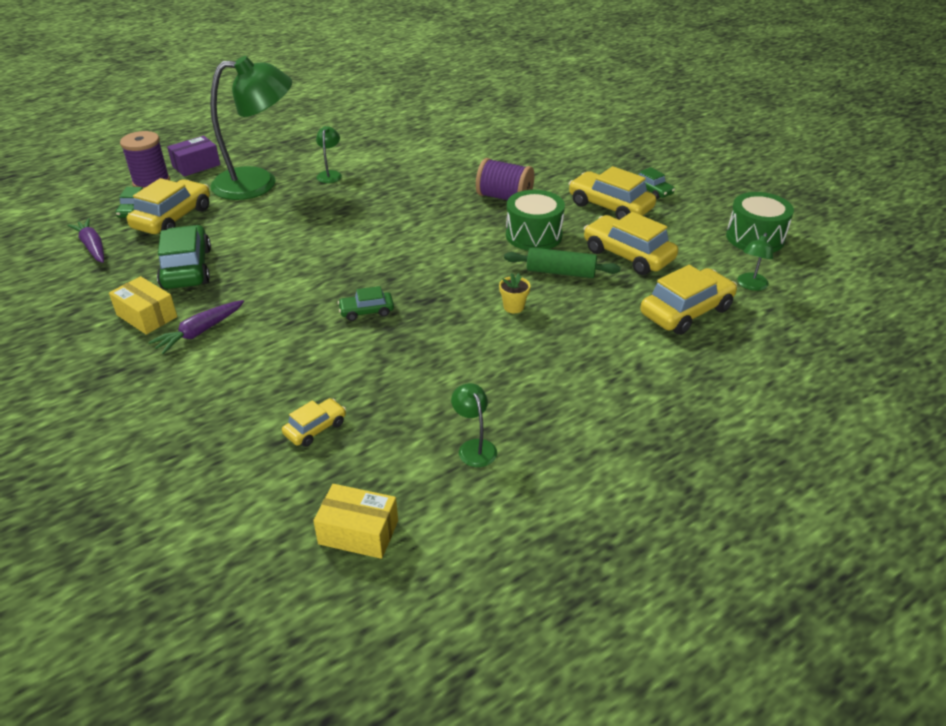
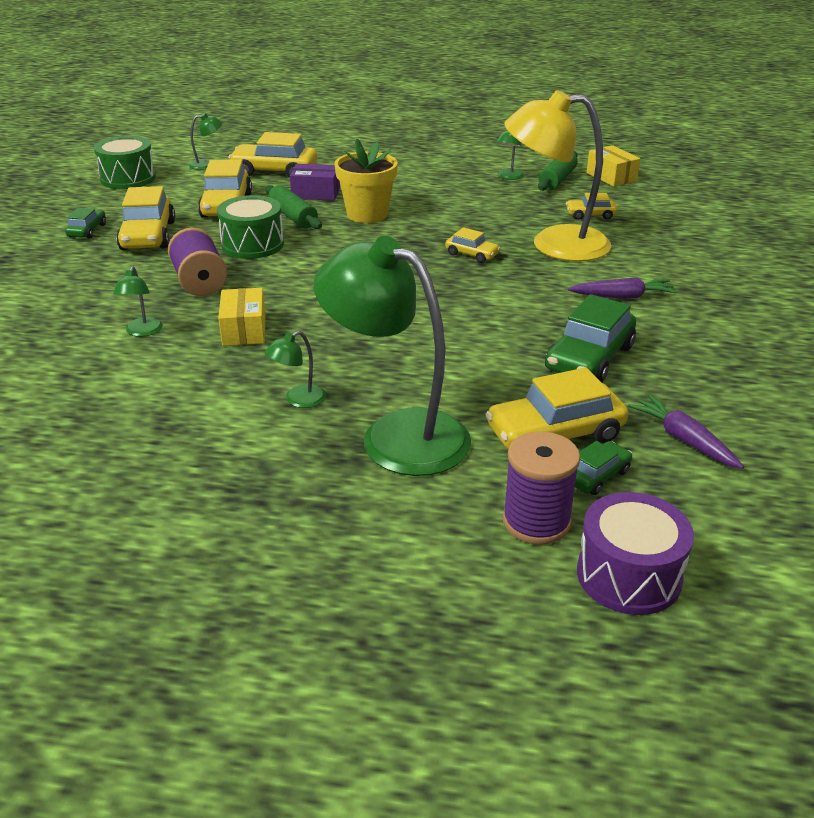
camera: 135 degrees left, 5 degrees down
(92, 247) = (683, 440): purple carrot -> purple carrot turned 135 degrees clockwise
(94, 183) = (628, 575): none -> purple drum
(147, 316) = (662, 329): yellow box -> yellow box (244, 330)
(196, 165) = (440, 523): purple box -> purple box (316, 193)
(310, 361) = (554, 245): none -> yellow lamp
(366, 311) = (472, 254): green car -> yellow car
(416, 478) = (557, 180): none -> green rolling pin
(470, 163) = (142, 332): none -> green lamp
(513, 307) = (367, 214): yellow flower pot -> yellow flower pot, size x2.17

